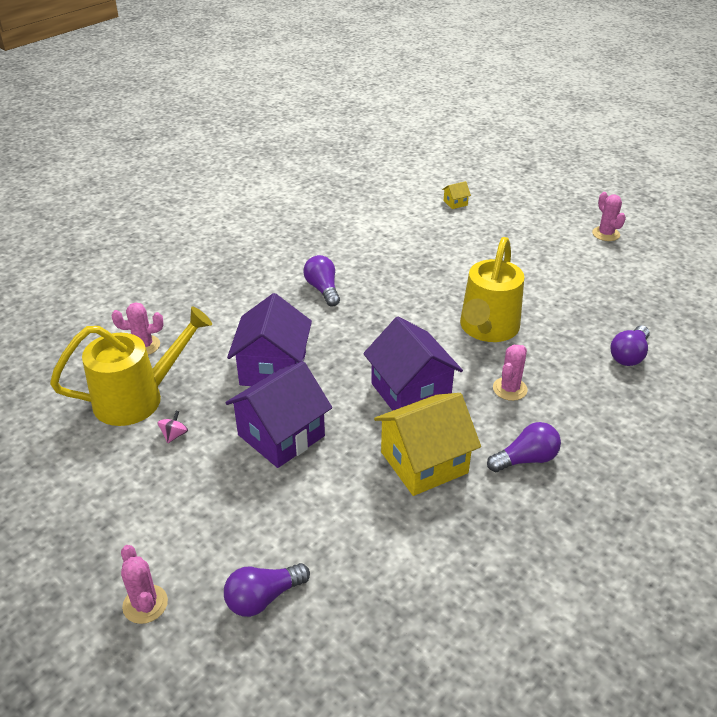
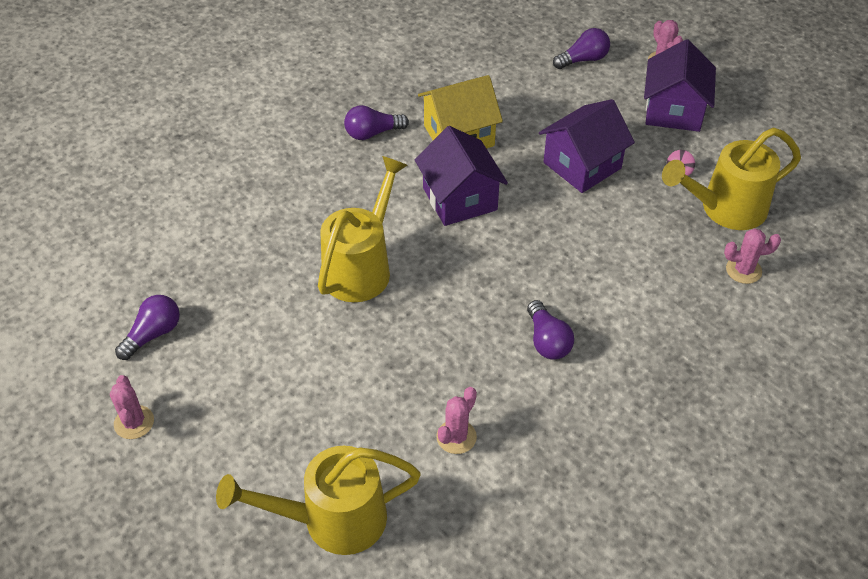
camera: 175 degrees left, 10 degrees up
(273, 368) = (597, 233): purple house -> purple house (673, 111)
(455, 203) = (331, 520): yellow house -> yellow watering can
(509, 389) = (363, 195): pink cactus -> pink cactus (456, 437)
(629, 355) = (225, 224): purple light bulb -> purple light bulb (153, 334)

